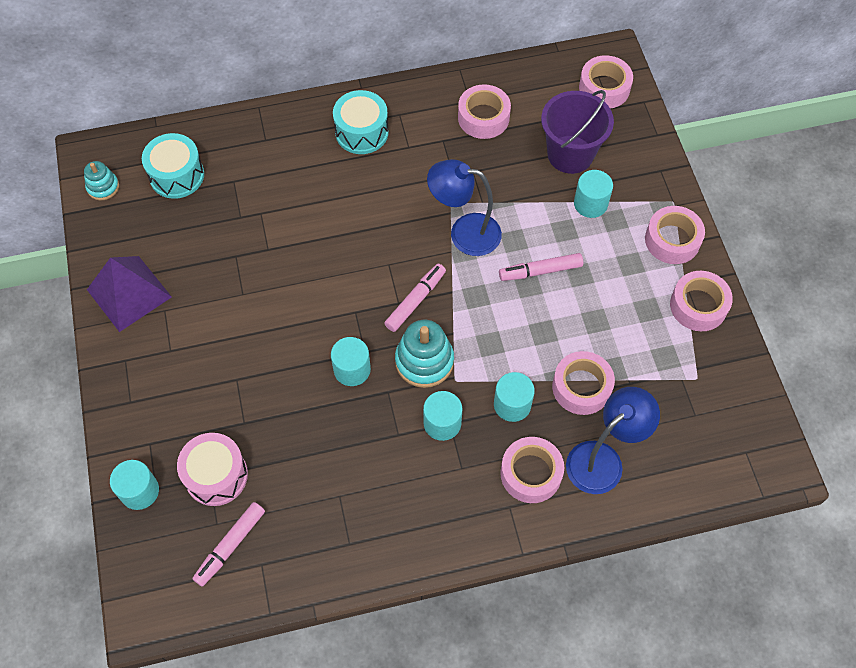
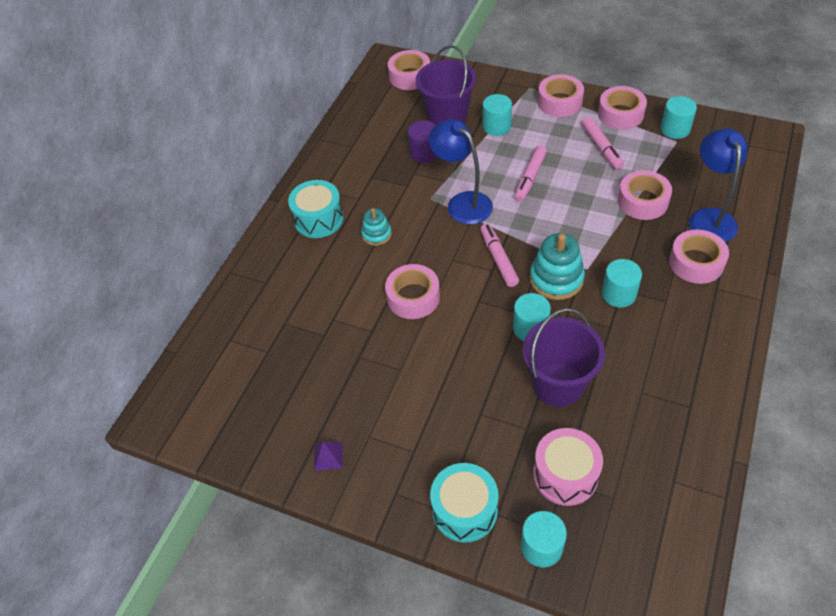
camera: 50 degrees left, 10 degrees down
(103, 187) = (198, 424): turquoise stacking toy -> turquoise stacking toy (376, 234)
(129, 293) = (328, 456): purple pyramid -> purple pyramid, size x0.43
(177, 175) = (241, 361): turquoise drum -> turquoise drum (464, 510)
(230, 546) = (642, 497): pink marker -> pink marker (601, 147)
(305, 423) = (558, 384): none -> purple bucket
(464, 233) = (462, 203): blue lamp -> blue lamp turned 90 degrees clockwise
(483, 117) = (373, 146): pink tape -> pink tape (413, 297)
(506, 164) = (424, 153): none -> purple cylinder
(512, 404) = (630, 245): turquoise cylinder -> turquoise cylinder (675, 129)

